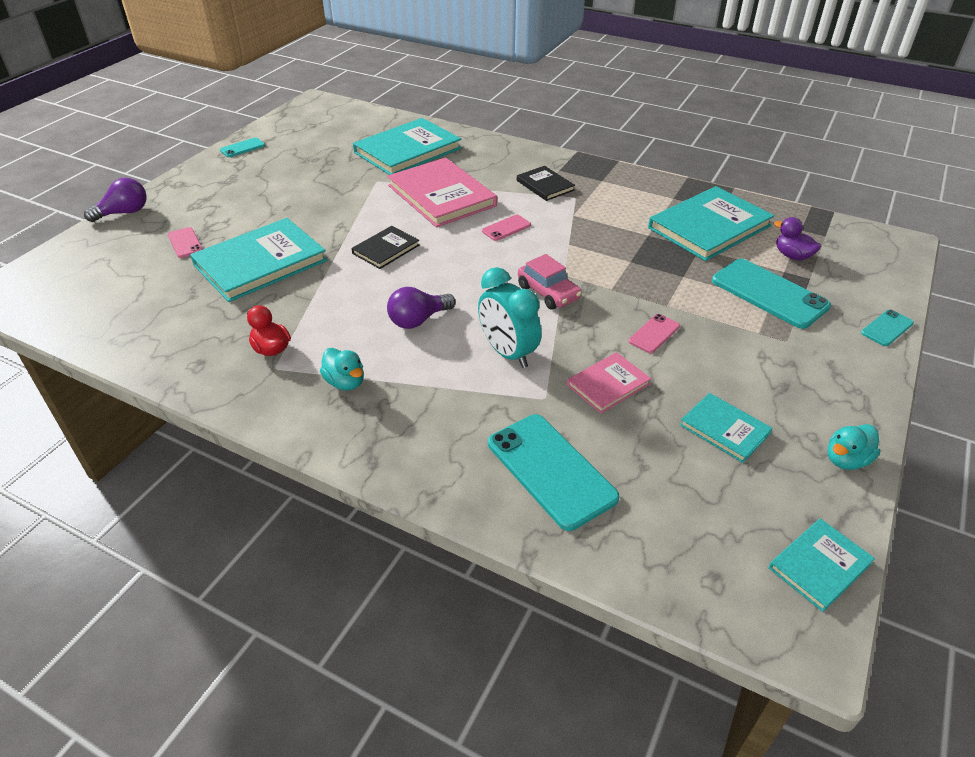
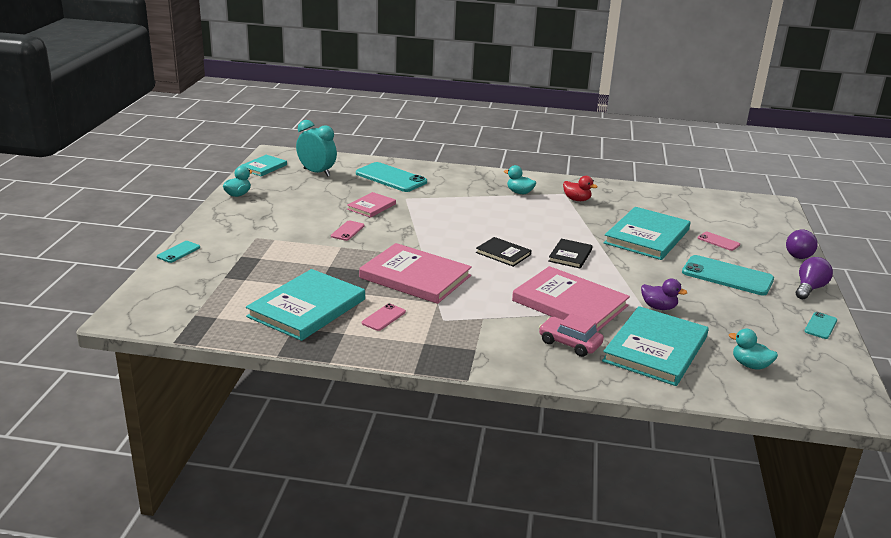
camera: 160 degrees right, 15 degrees down
(348, 131) = (750, 365): none -> turquoise duck
(418, 320) = (505, 220): purple light bulb -> purple light bulb (809, 288)
(506, 228) = (489, 283): pink phone -> pink phone (383, 317)
(508, 353) = (438, 212): turquoise clock -> turquoise clock (317, 172)
(545, 185) = (480, 328): black book -> black book (503, 253)
(548, 292) = (429, 244): pink car -> pink car (569, 343)
(585, 247) = (415, 277): none -> pink book
(724, 429) = (302, 198): turquoise book -> none
(769, 293) = (261, 262): turquoise phone -> turquoise phone (727, 276)
(792, 256) = (233, 292): purple duck -> purple duck (658, 307)

